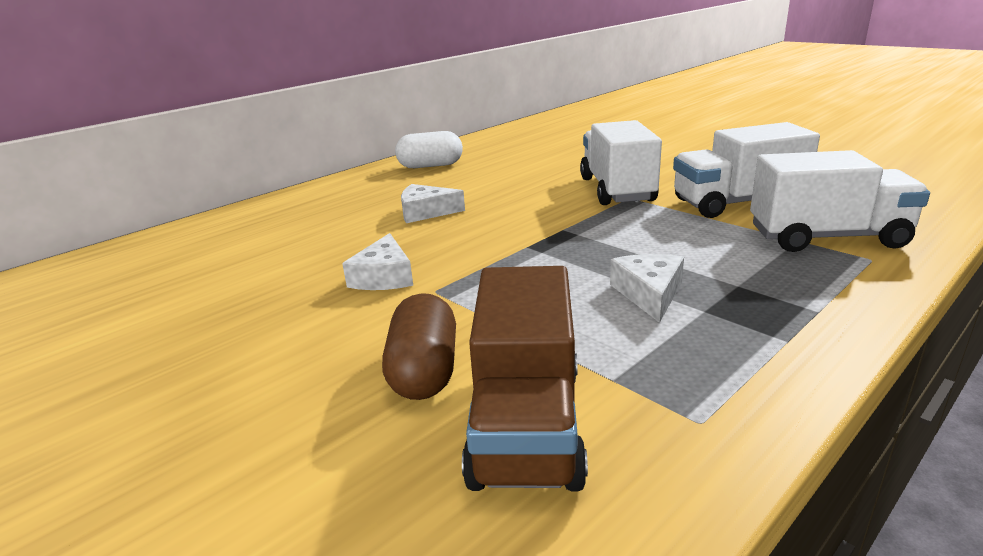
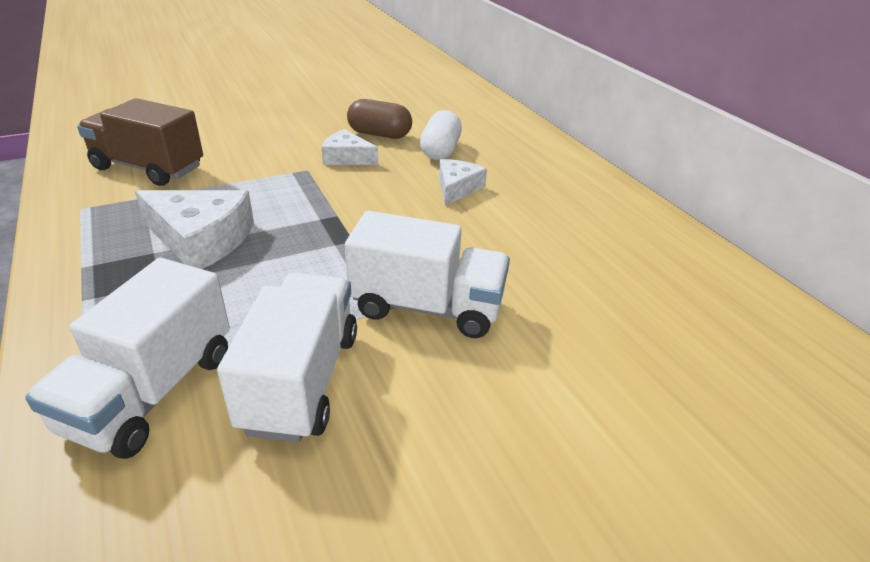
camera: 105 degrees right, 10 degrees up
(424, 371) = (223, 154): brown capsule -> brown capsule (379, 134)
(430, 166) = (606, 213): white capsule -> white capsule (440, 151)
(649, 294) = (201, 239): white cheese -> white cheese, size x1.63

